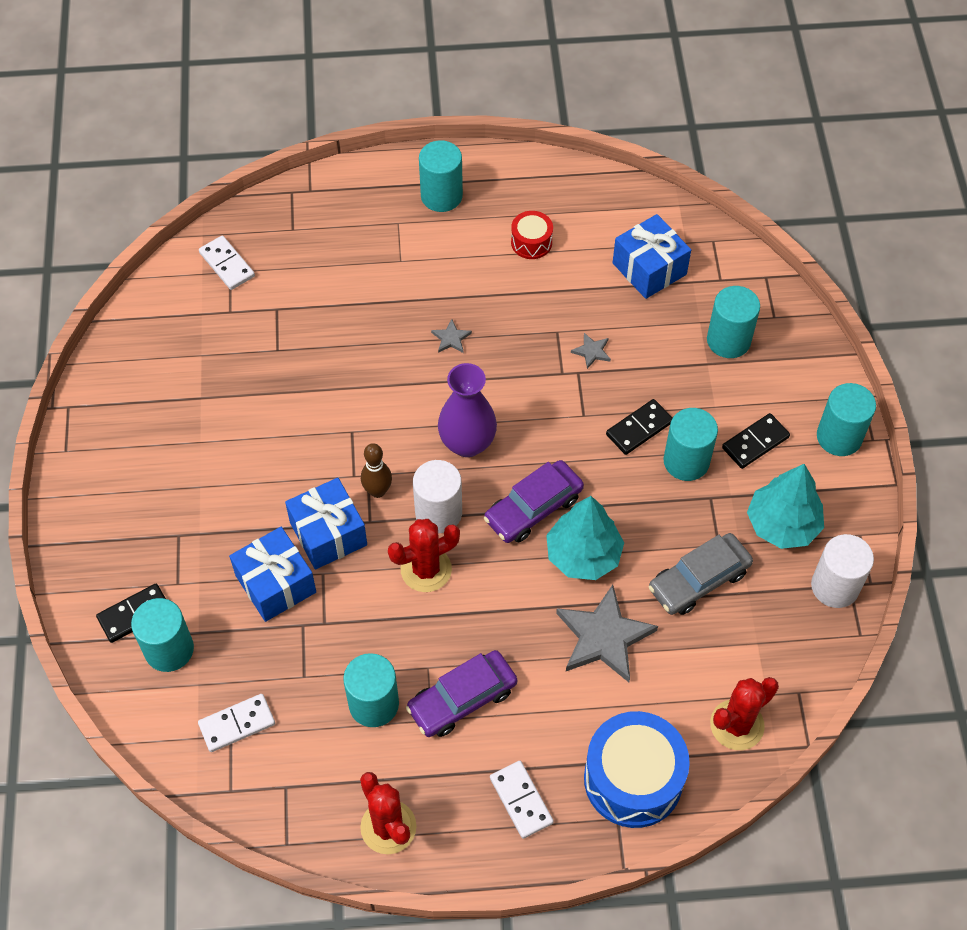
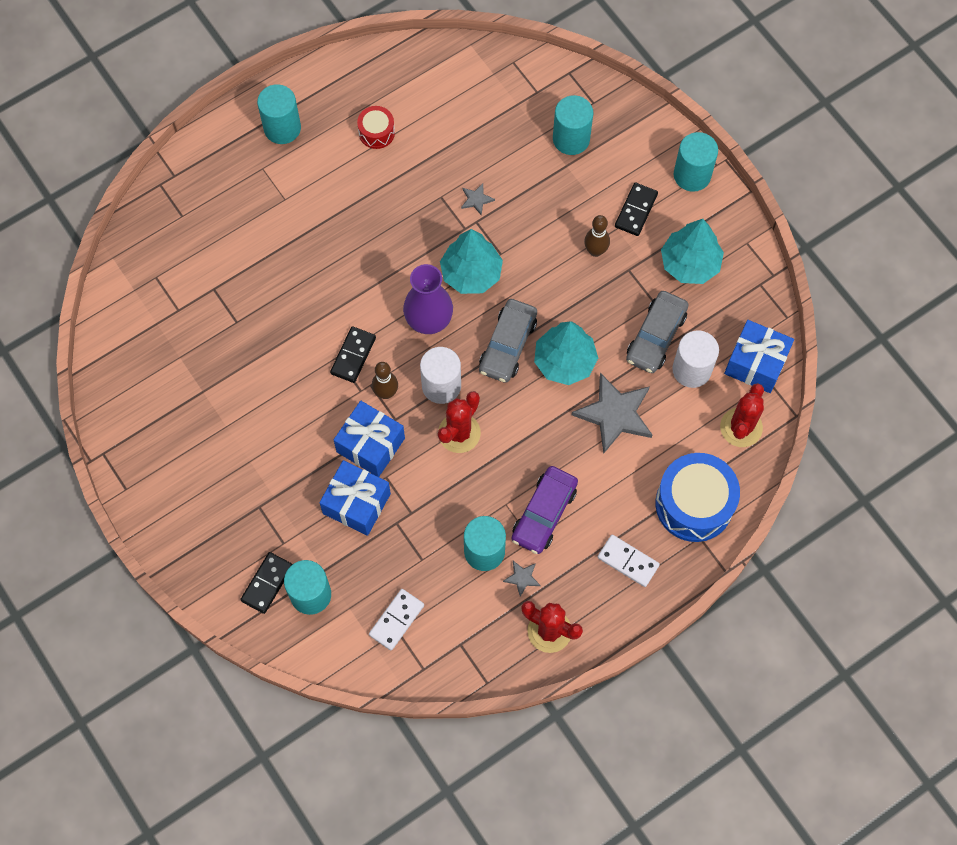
camera: 30 degrees left, 10 degrees up
(227, 264) = (149, 272): white domino -> none
(451, 338) = (364, 243): grey star -> grey star (522, 578)
(533, 508) = (508, 345): purple car -> grey car
(541, 419) = (471, 273): none -> turquoise tree
(639, 428) = (547, 243): black domino -> black domino (353, 355)
(649, 269) = (479, 109): blue gift -> blue gift (756, 363)
(686, 461) = (595, 251): turquoise cylinder -> brown bowling pin
(835, 586) = (751, 291): white cylinder -> white cylinder (691, 370)

